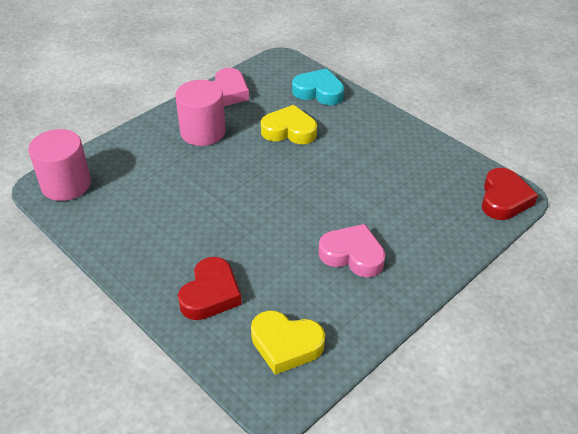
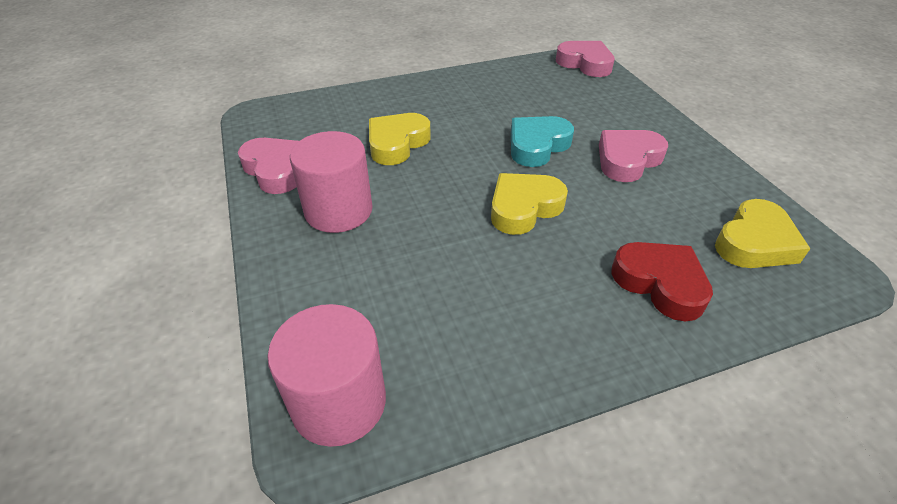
camera: 65 degrees left, 0 degrees up
(253, 211) = (524, 208): none -> yellow heart
(318, 92) = (346, 106): turquoise heart -> turquoise heart (537, 146)
(504, 199) = (585, 63): red heart -> pink heart

